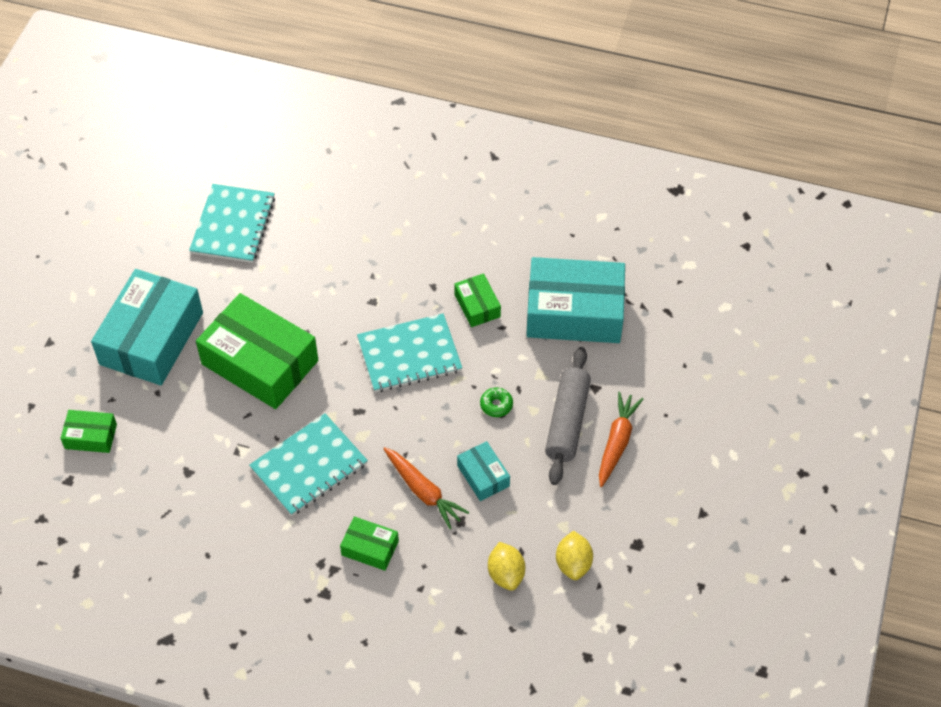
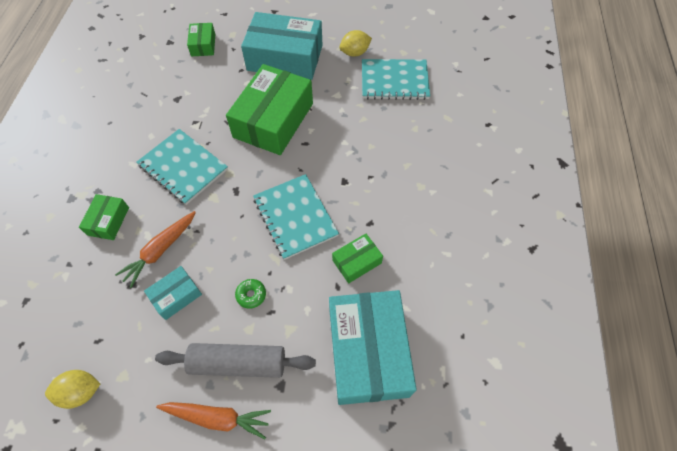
camera: 80 degrees right, 5 degrees up
(506, 574) = (75, 331): yellow lemon -> yellow lemon (355, 53)

